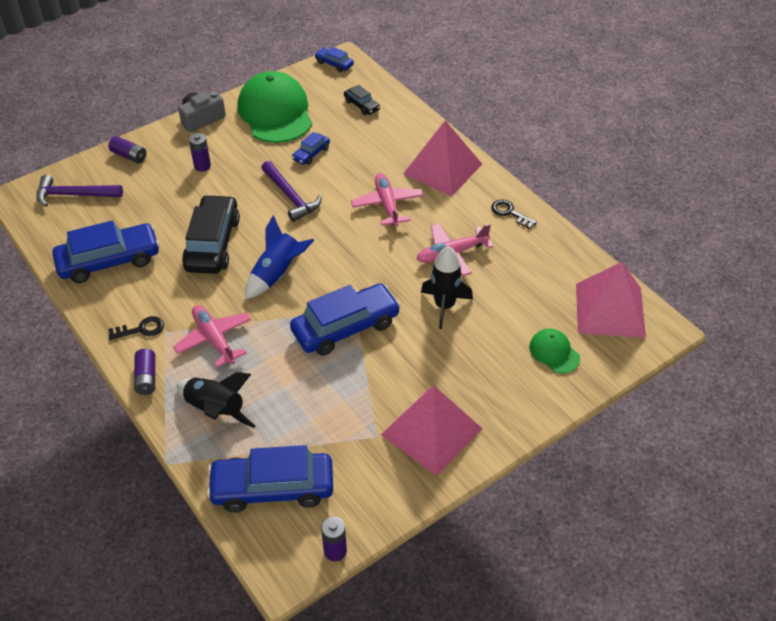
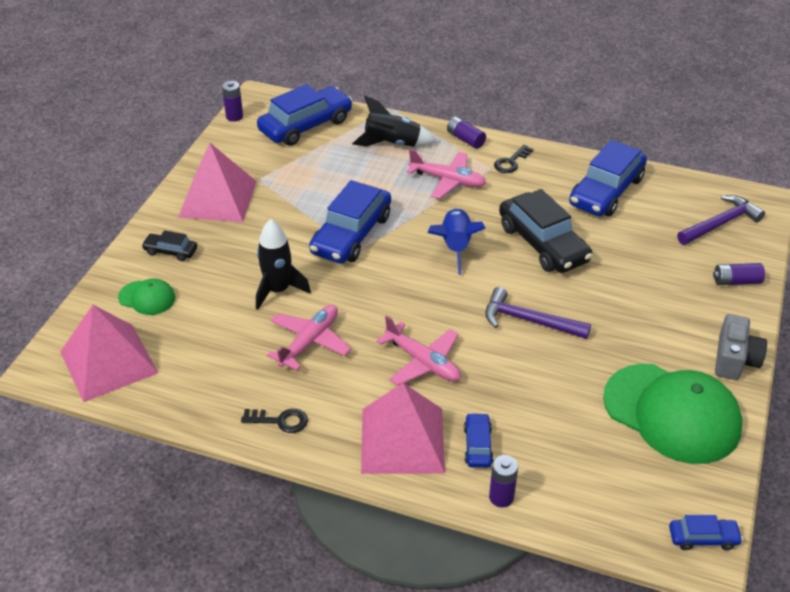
camera: 145 degrees right, 5 degrees down
(202, 166) = (655, 307): purple battery -> purple battery (501, 497)
(311, 153) = (567, 380): blue car -> blue car (478, 445)
(361, 105) = (588, 483): black car -> black car (170, 251)

